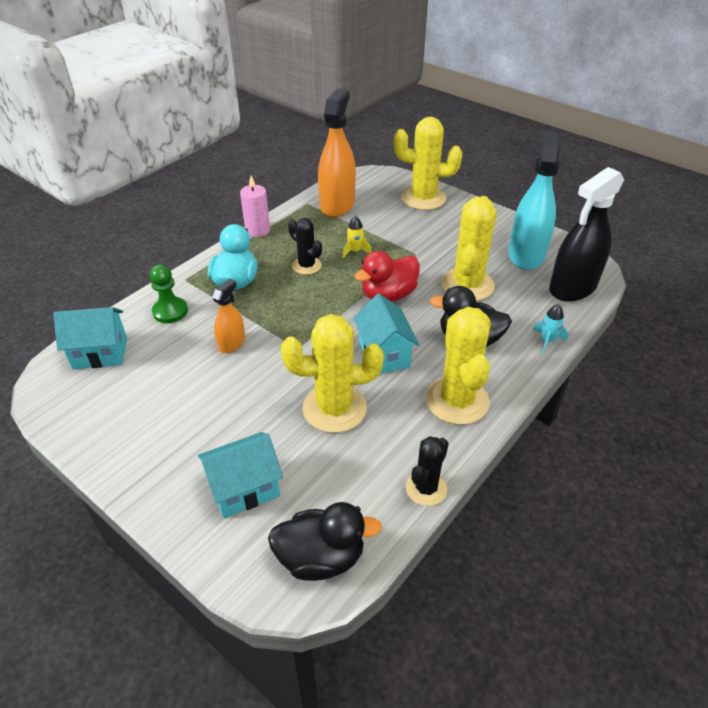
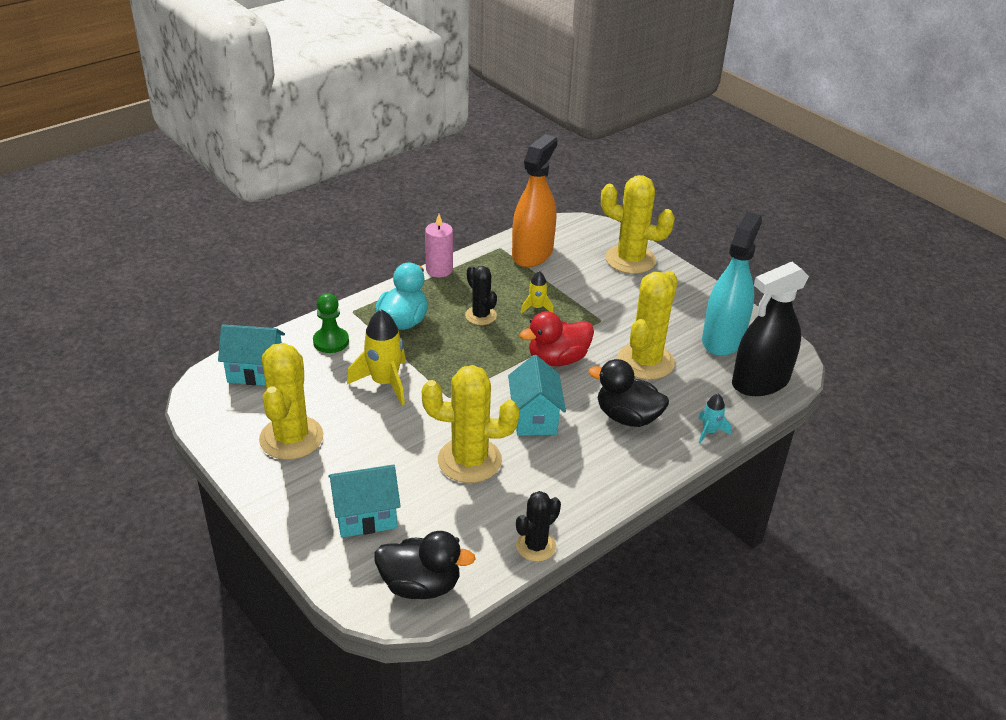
camera: 10 degrees right, 5 degrees down
(231, 343) = (384, 382): orange spray bottle -> yellow rocket
(457, 400) = (593, 474): yellow cactus -> yellow cactus (291, 438)

